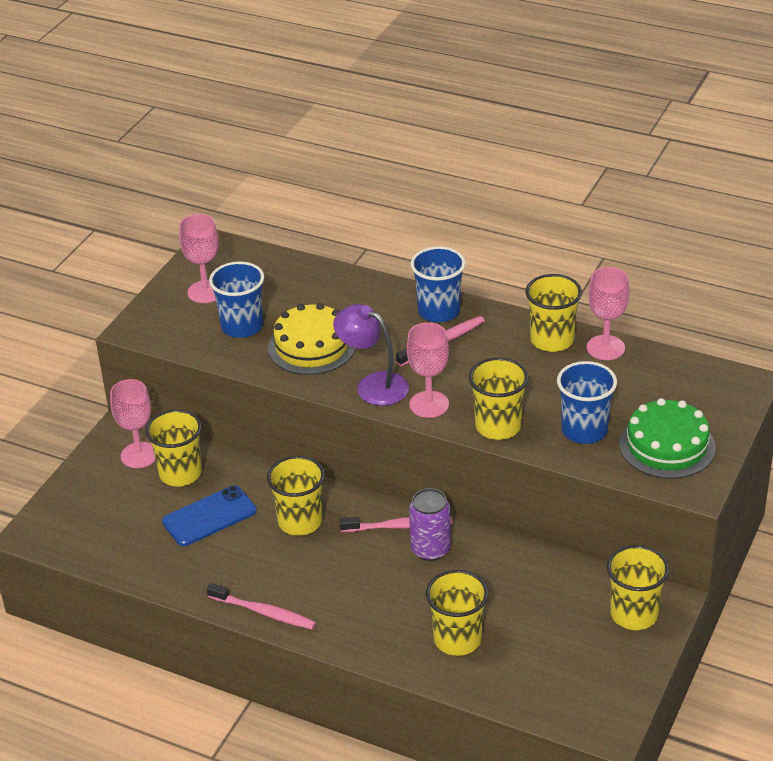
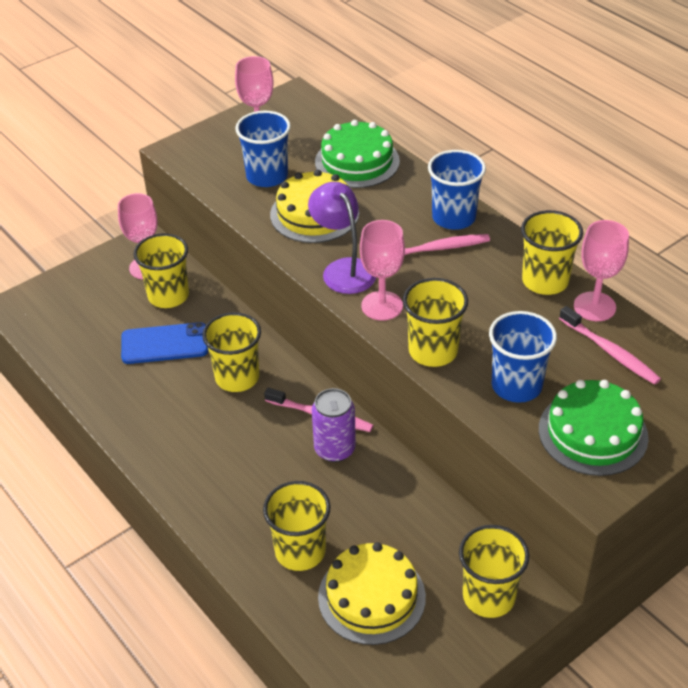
camera: 25 degrees right, 5 degrees up
(264, 612) = (148, 453): pink toothbrush -> pink toothbrush (610, 352)
(317, 288) = (357, 161): none -> green cake
(541, 650) = (371, 597): none -> yellow cake

